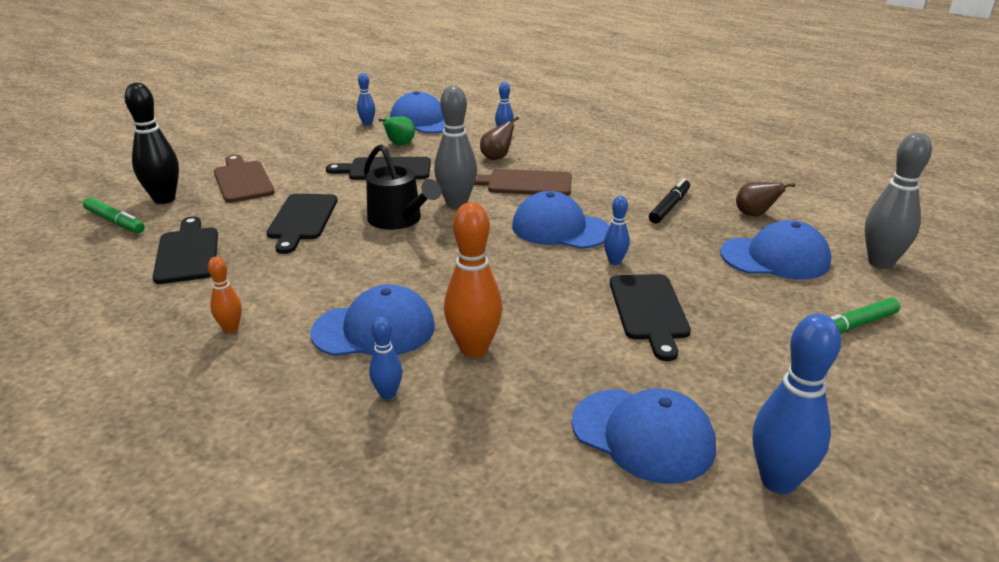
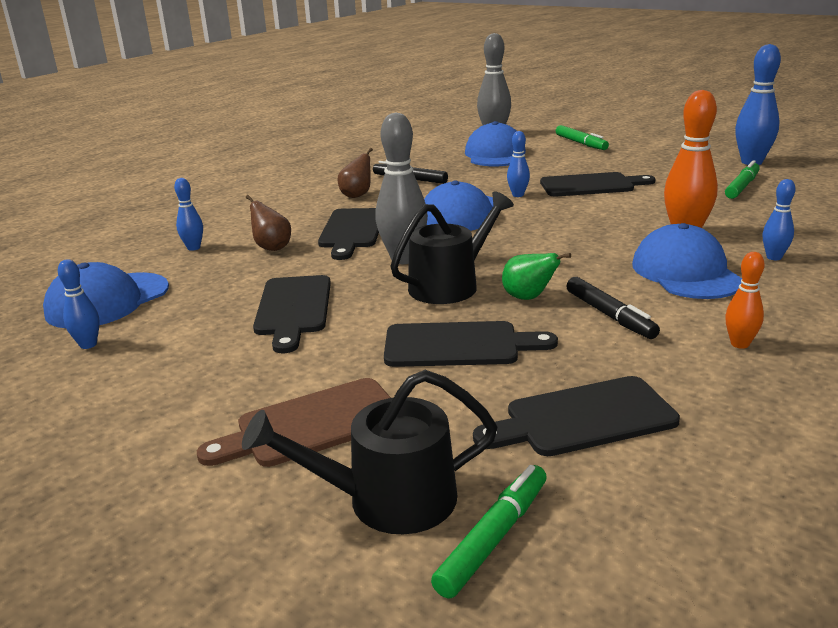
camera: 90 degrees left, 5 degrees down
(164, 199) = (388, 500): black bowling pin -> black watering can
(311, 279) = (609, 315): none -> black marker
(399, 144) = (200, 309): green pear -> green pear (528, 298)
(525, 183) = (352, 231): brown cutting board -> black cutting board
(643, 435) = (742, 186): blue cap -> green marker
(754, 215) = (423, 157): brown pear -> brown pear (357, 195)

